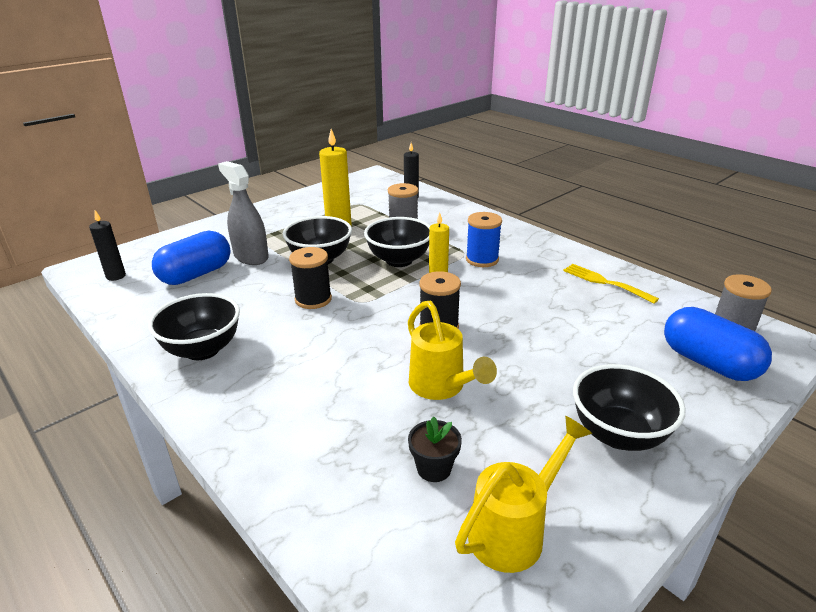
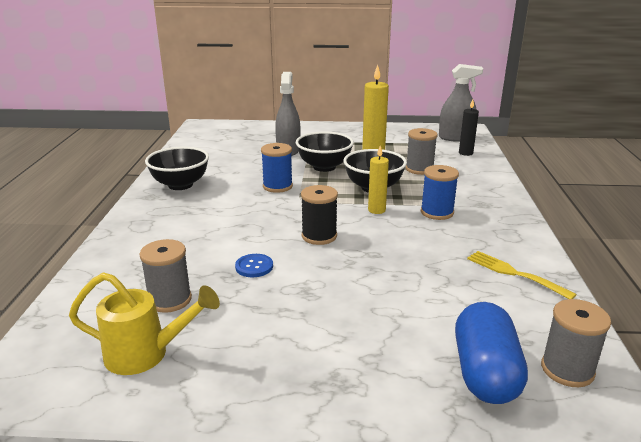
camera: 45 degrees right, 5 degrees down
(116, 276) = (208, 134): black candle -> none
(196, 274) = (244, 148): blue capsule -> none
(313, 299) = (277, 186): black spool -> blue spool
(379, 186) = (455, 138): none -> grey spray bottle
(434, 468) = (170, 300): black flower pot -> grey spool
(441, 387) = (254, 267): yellow watering can -> blue button
(605, 282) = (514, 273): yellow fork -> yellow fork turned 45 degrees counterclockwise
(618, 434) = (305, 360): black bowl -> none

